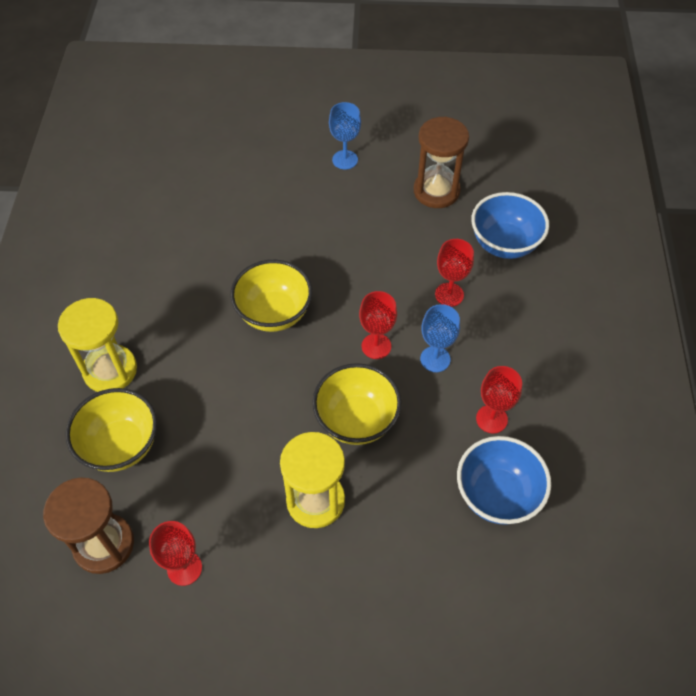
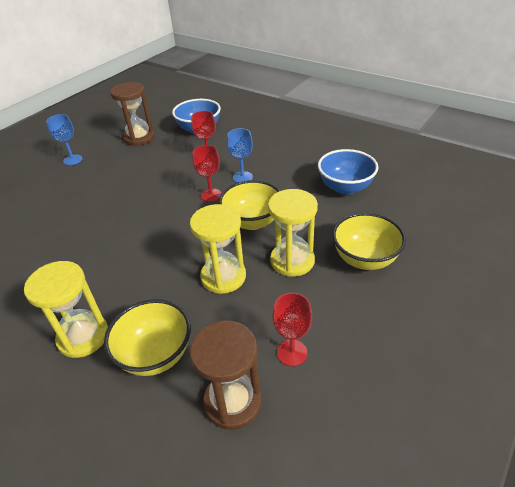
camera: 55 degrees left, 15 degrees down
(250, 443) = (223, 277): none -> yellow hourglass
(274, 313) = (140, 228): yellow bowl -> yellow bowl (364, 259)
(491, 419) = (298, 172): red goblet -> none

